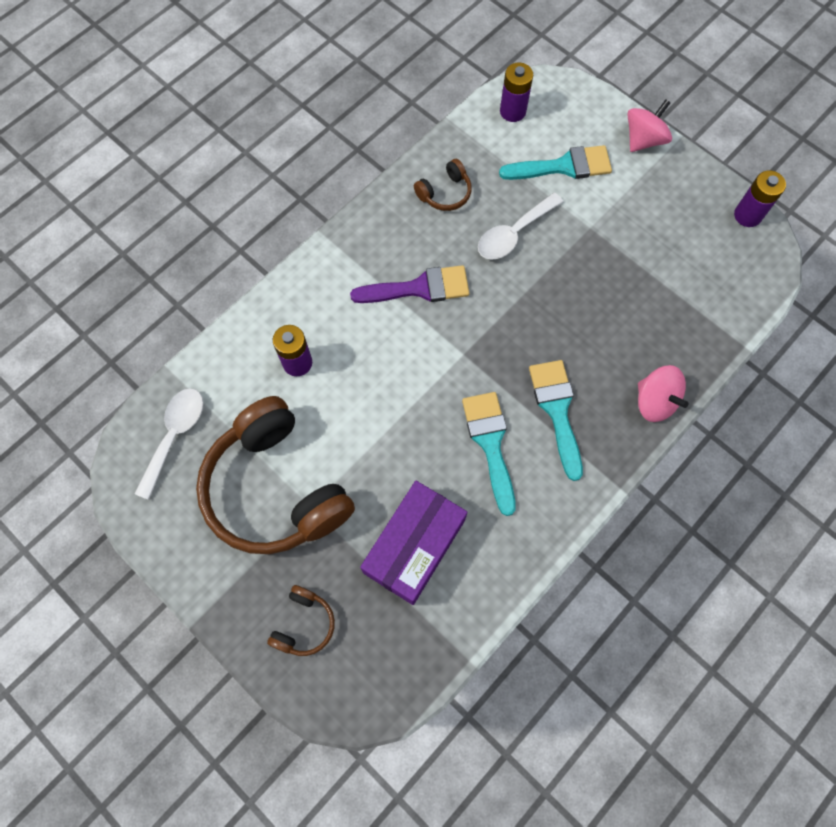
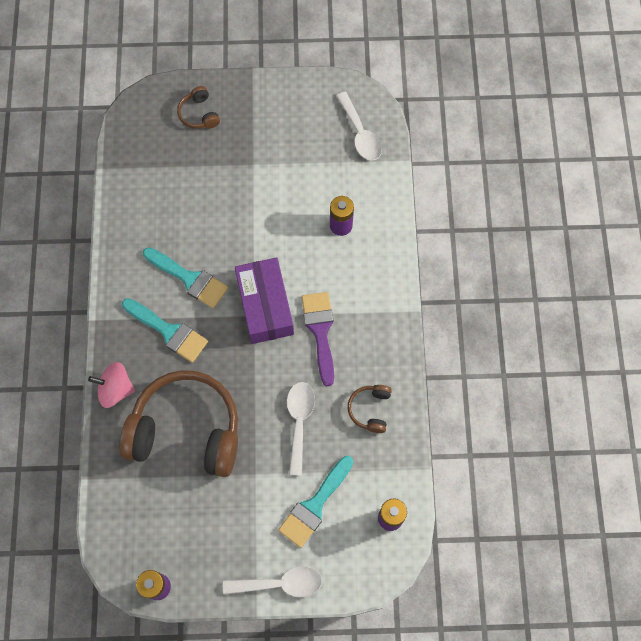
camera: 135 degrees right, 0 degrees up
(276, 489) = (280, 156): brown headphones -> brown headphones (186, 430)
(414, 546) = (180, 193): purple box -> purple box (265, 306)
(419, 288) = (320, 331): purple brush -> purple brush turned 135 degrees clockwise
(643, 140) = (280, 583): pink spinning top -> white spoon

